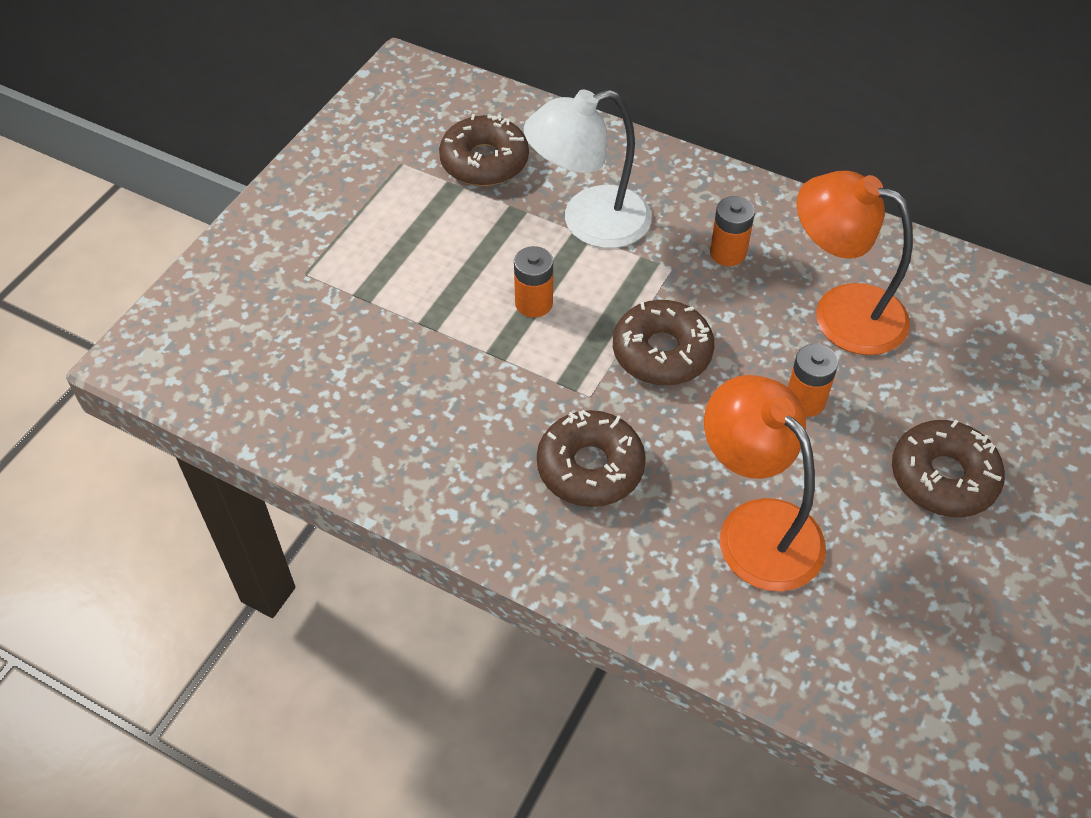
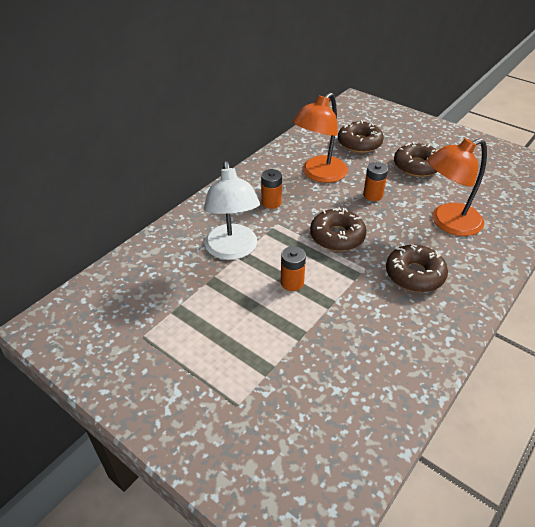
camera: 80 degrees left, 10 degrees down
(484, 161) = (160, 291): brown donut -> brown donut (359, 143)

